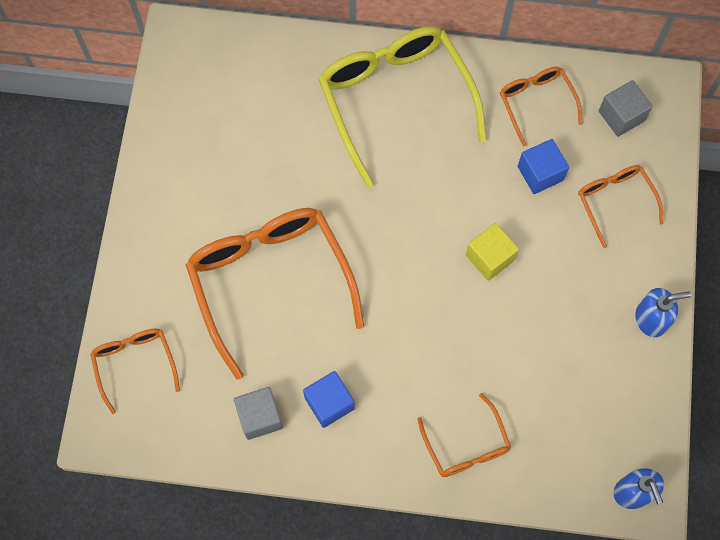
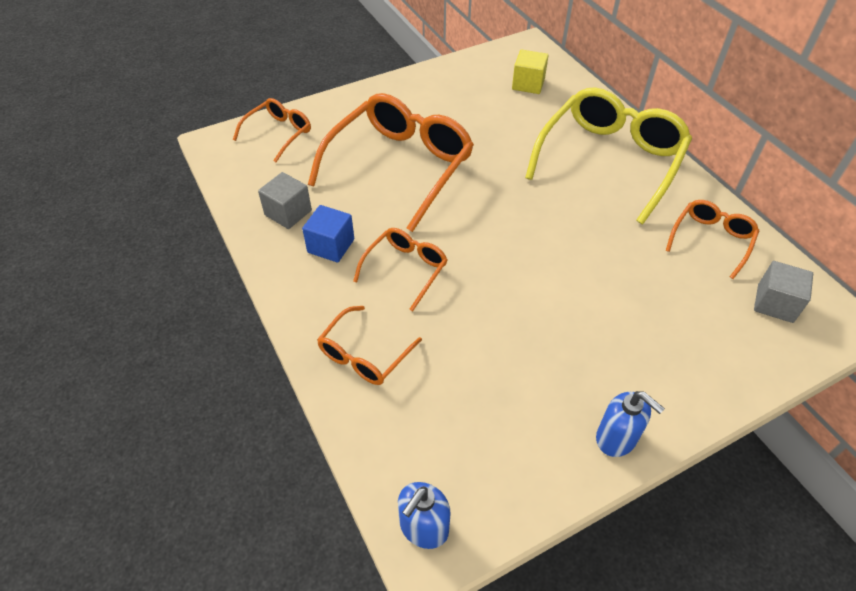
camera: 55 degrees right, 20 degrees down
(489, 257) = (547, 281): yellow cube -> yellow cube (528, 84)
(540, 173) = (656, 275): blue cube -> none
(615, 202) = (694, 343): orange glasses -> orange glasses (405, 269)

